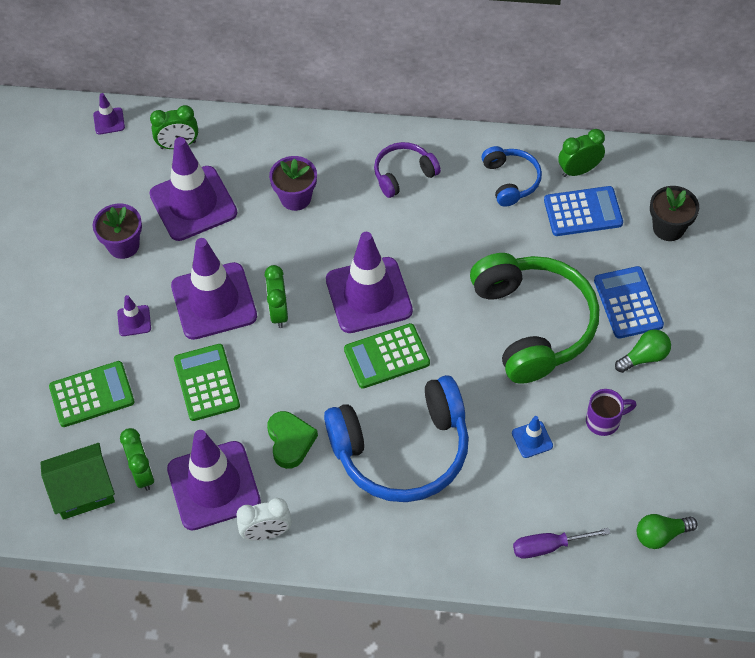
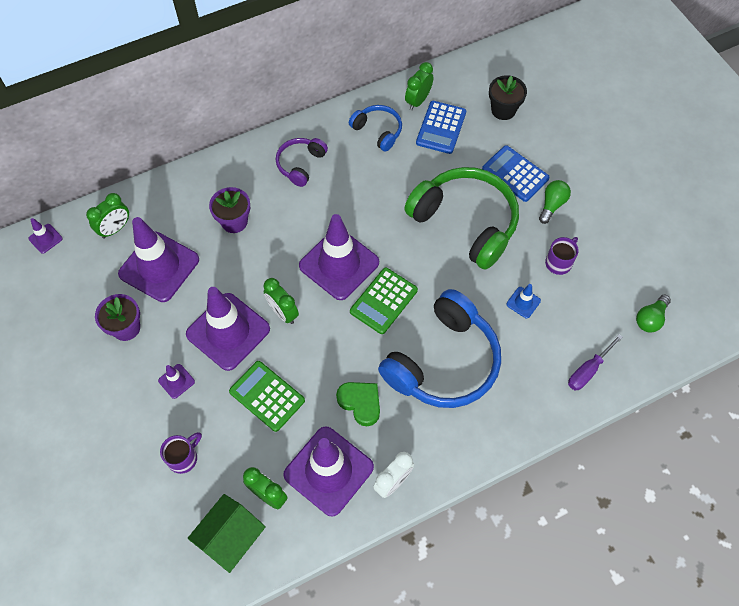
camera: 35 degrees left, 5 degrees up
(92, 394) = (183, 458): green calculator -> purple mug
(583, 212) = (441, 128): blue calculator -> blue calculator turned 150 degrees clockwise

